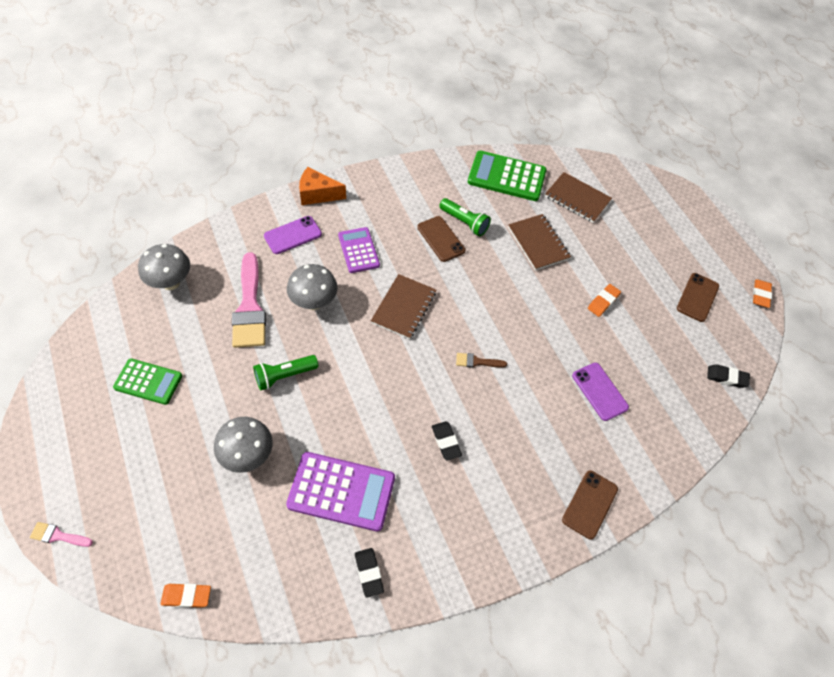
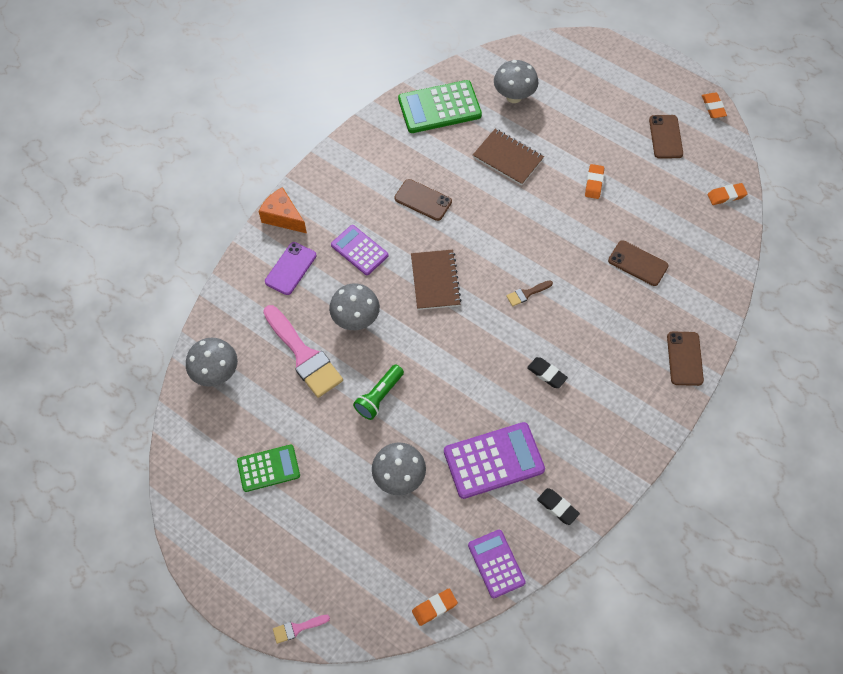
camera: 25 degrees left, 5 degrees up
(273, 590) = (496, 563): none -> purple calculator
(317, 194) = (283, 217): orange cheese -> orange cheese turned 60 degrees clockwise
(464, 222) = (432, 173): green flashlight -> none
(577, 199) = (514, 96): brown notebook -> grey mushroom
(599, 391) = (638, 263): purple phone -> brown phone
(726, 377) = (726, 196): black eraser -> orange eraser

